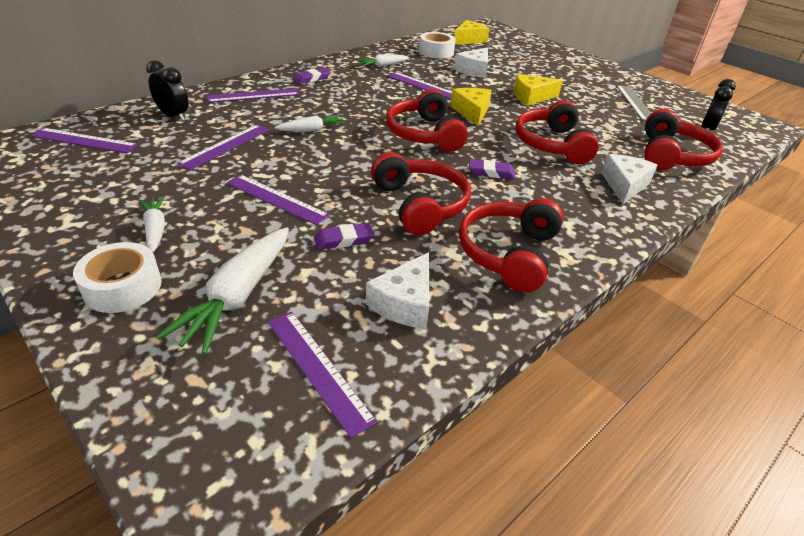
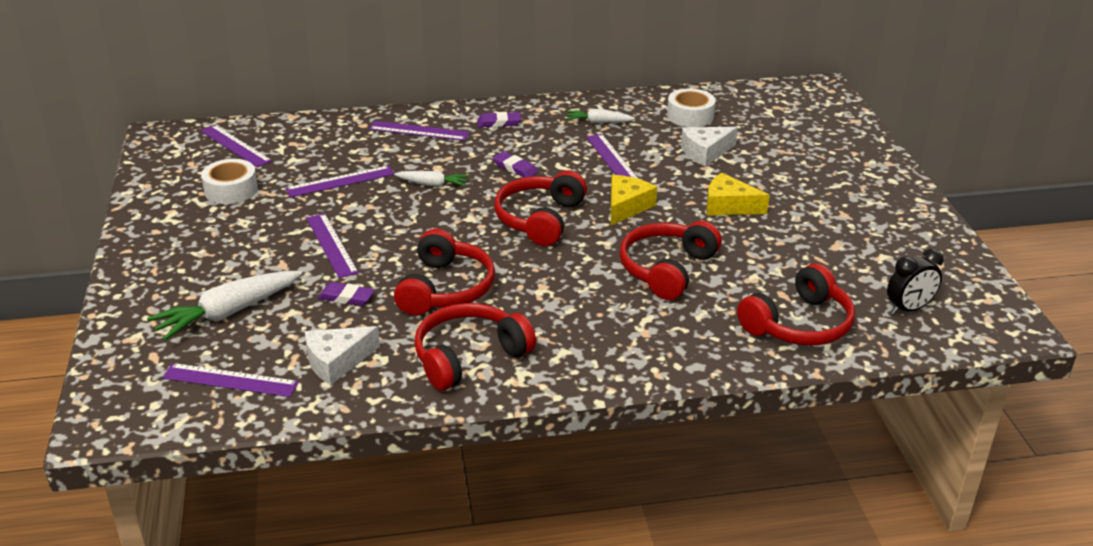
camera: 35 degrees right, 5 degrees down
(123, 287) = (163, 279): white tape -> white tape (231, 190)
(155, 229) = (220, 242): white carrot -> none
(173, 116) = (326, 138): black clock -> none
(318, 369) = (230, 380): purple ruler -> purple ruler turned 75 degrees counterclockwise
(469, 40) = (760, 106): yellow cheese -> none
(491, 172) = (555, 279): purple eraser -> purple eraser (515, 168)
(624, 185) = (683, 336): white cheese -> none
(635, 103) = (863, 248): grey ruler -> none

